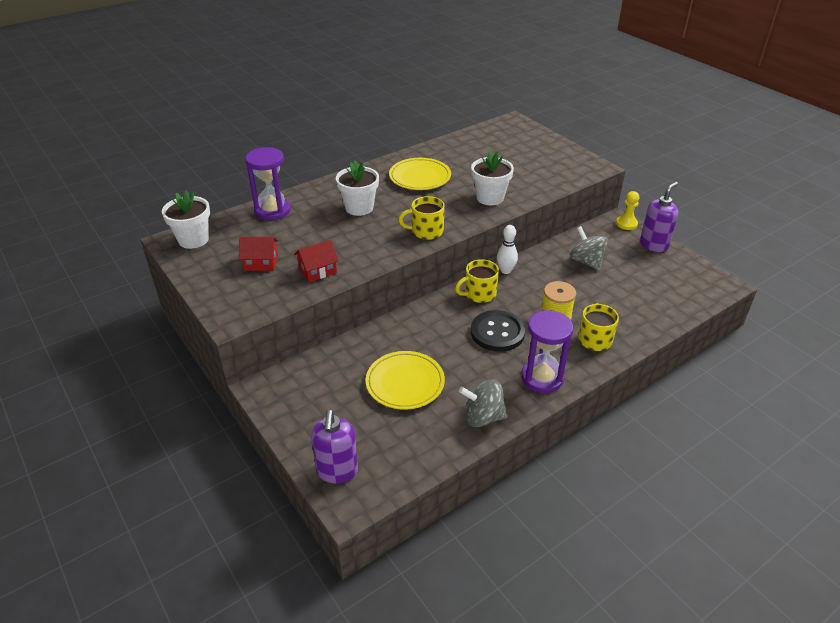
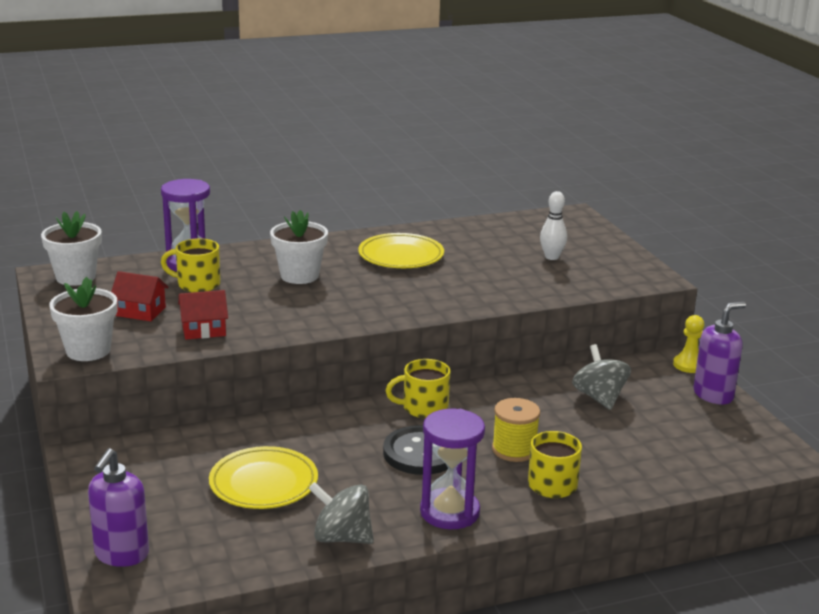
camera: 15 degrees right, 15 degrees down
(426, 231) = (369, 312): yellow mug -> yellow mug (197, 284)
(490, 198) = (480, 290): white flower pot -> white flower pot (88, 350)
(505, 270) = (477, 389): white bowling pin -> white bowling pin (551, 257)

